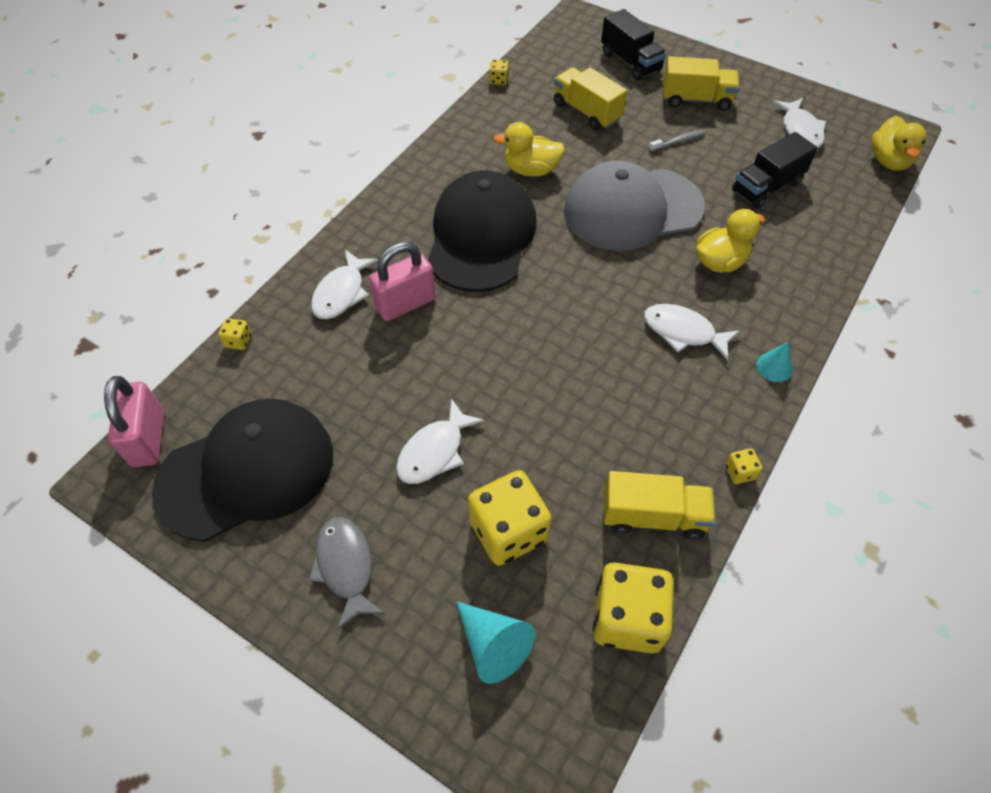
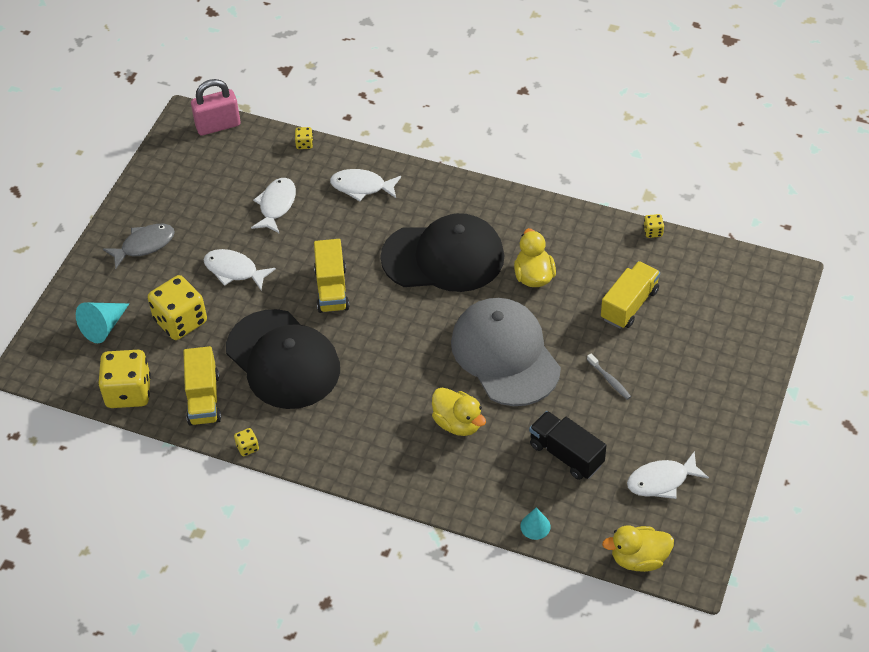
camera: 80 degrees right, 5 degrees down
(247, 471) = (203, 180): black cap -> black cap (283, 360)
(405, 304) = (360, 226): pink padlock -> none
(630, 62) = (722, 329): black truck -> none
(683, 332) = (372, 403): white fish -> white fish (276, 205)
(696, 99) = (680, 390): yellow truck -> yellow truck (332, 289)
(774, 367) = (349, 466): turquoise cone -> turquoise cone (535, 526)

